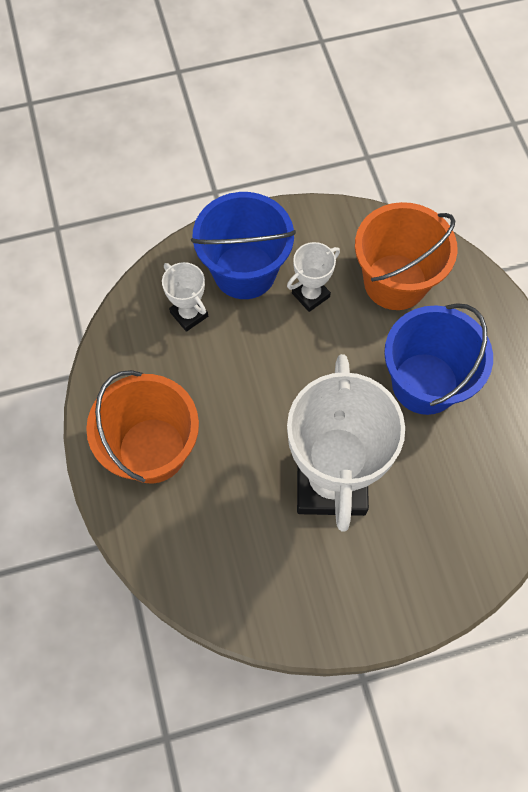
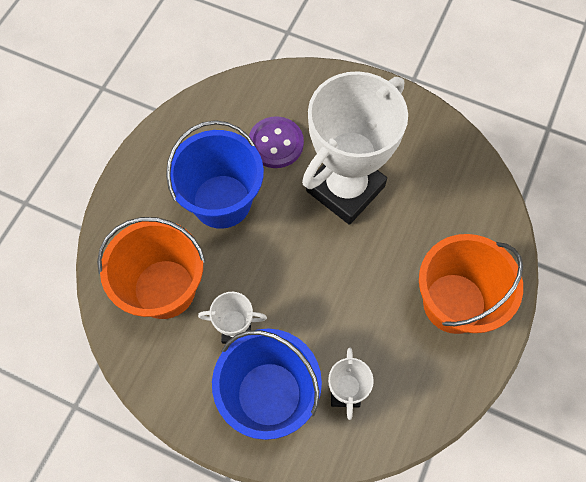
camera: 140 degrees left, 0 degrees up
(434, 475) = (276, 143): none -> purple button

